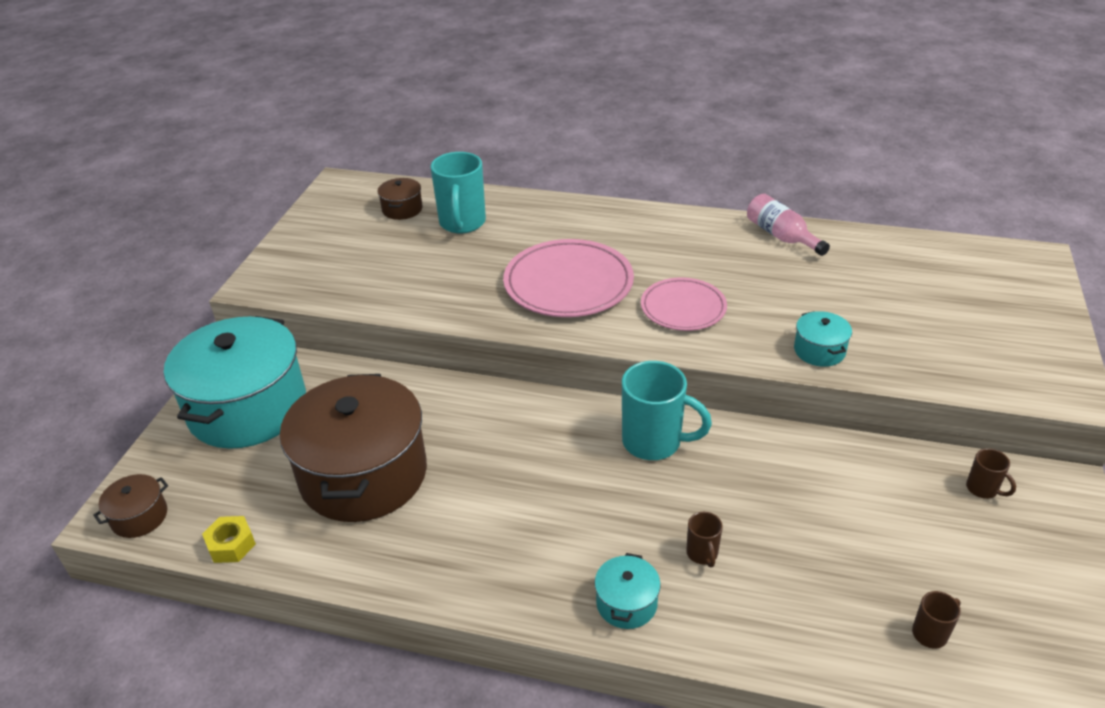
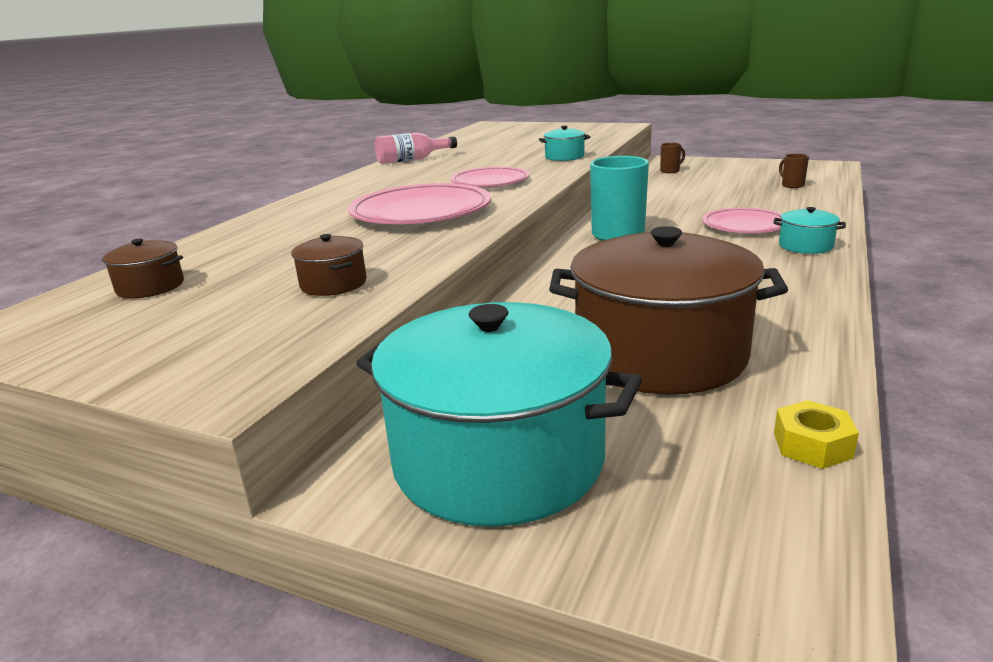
camera: 80 degrees left, 15 degrees down
(139, 517) = (780, 561): brown pot -> brown pot (333, 284)
(462, 223) = (242, 254): turquoise mug -> none
(702, 554) = (744, 225): brown mug -> pink plate

